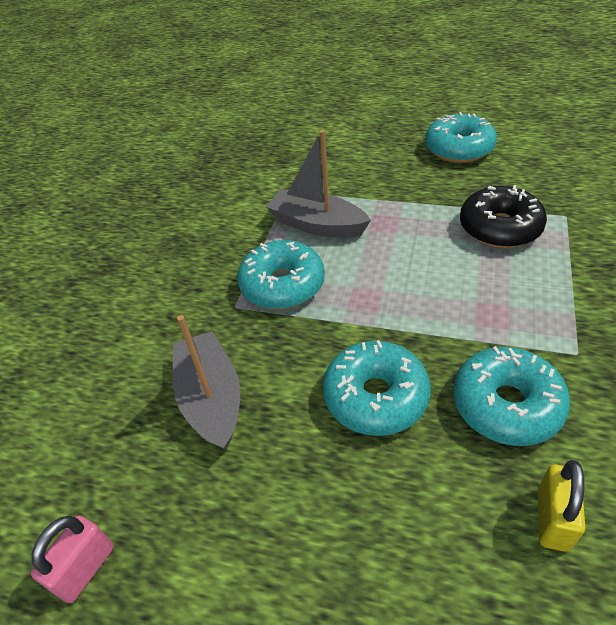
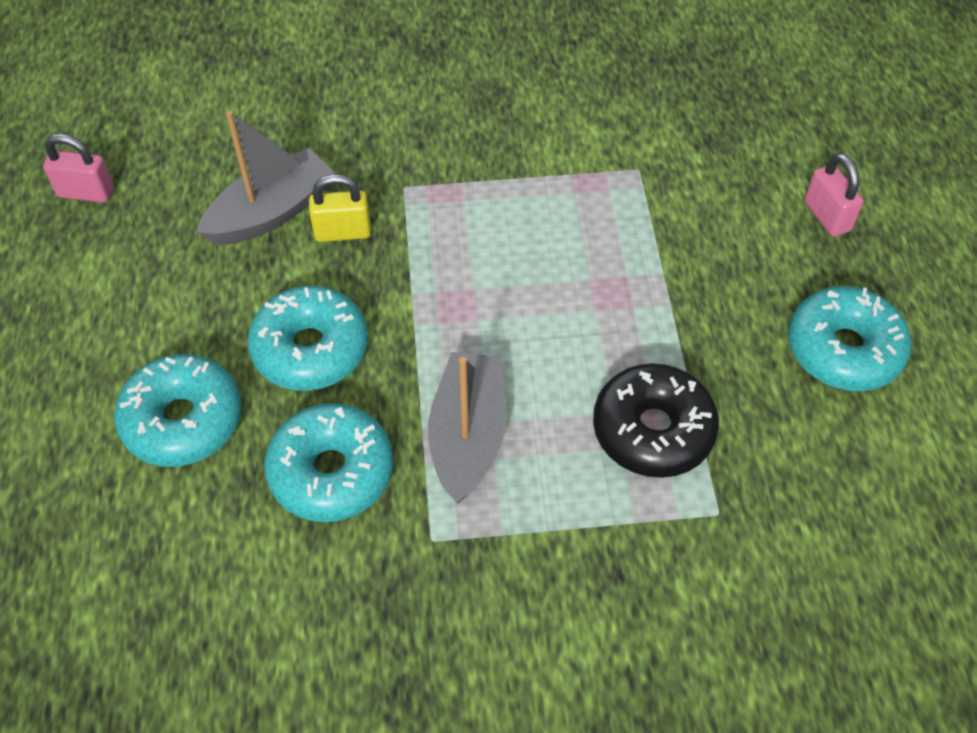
camera: 65 degrees right, 10 degrees up
(282, 285) = (453, 219): turquoise donut -> turquoise donut (183, 420)
(317, 225) = (578, 221): grey boat -> grey boat (468, 435)
(363, 134) = (827, 216): none -> pink padlock
(553, 519) = (200, 526): yellow padlock -> yellow padlock (342, 232)

